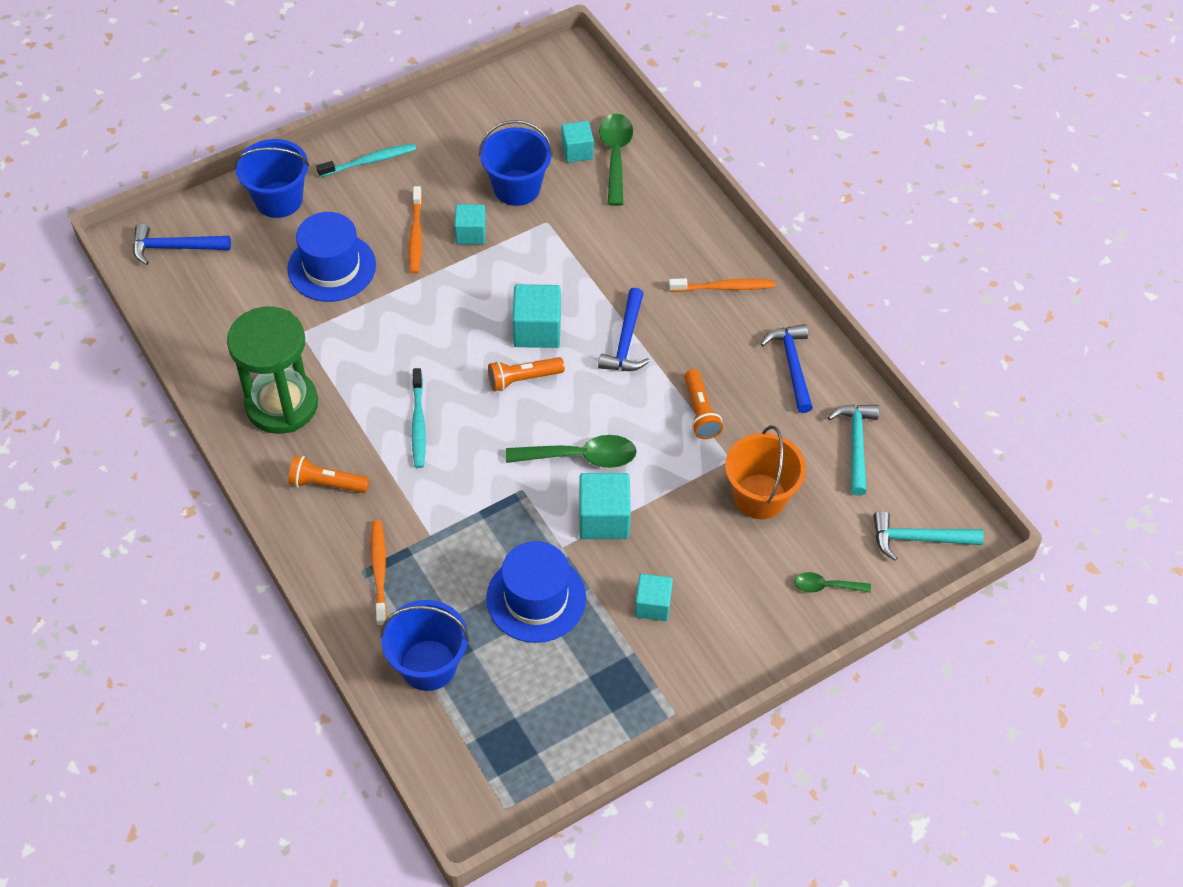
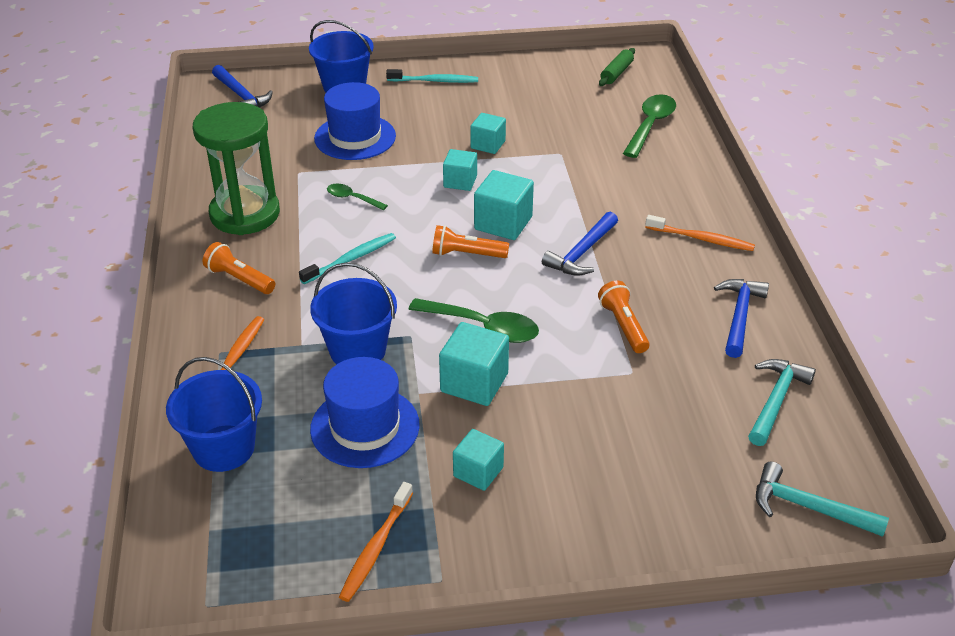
camera: 25 degrees right, 15 degrees down
(175, 248) = (241, 96): blue hammer -> blue hammer turned 150 degrees counterclockwise
(416, 235) = (440, 134): orange toothbrush -> orange toothbrush (376, 547)
(418, 423) = (350, 259): turquoise toothbrush -> turquoise toothbrush turned 150 degrees counterclockwise
(517, 188) = (548, 125): blue bucket -> blue bucket (357, 350)
(549, 92) = (616, 73): none -> green rolling pin
(577, 151) = (617, 114): turquoise cube -> turquoise cube (460, 181)
(700, 412) = (623, 326): orange flashlight -> orange flashlight turned 150 degrees clockwise
(760, 496) = (647, 413): orange bucket -> none
(826, 586) = (677, 517): green spoon -> green spoon (352, 198)

